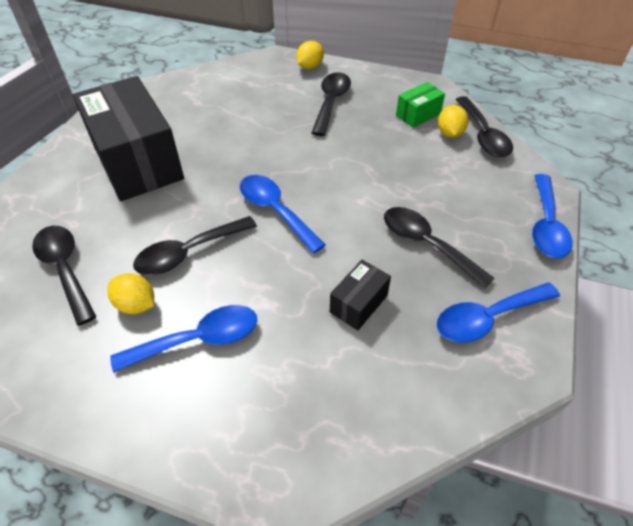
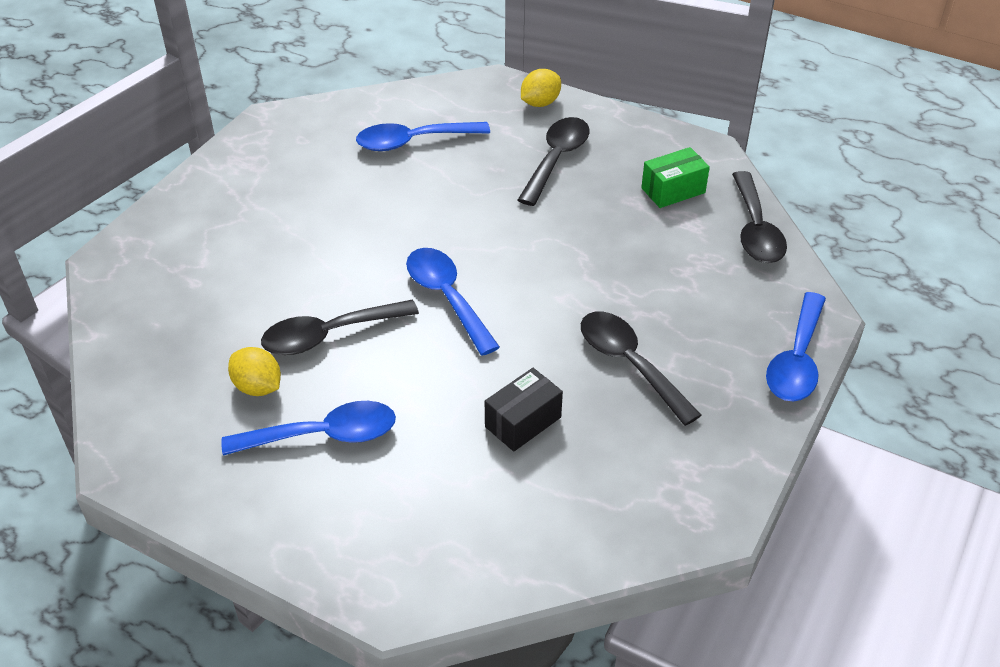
camera: 10 degrees right, 5 degrees down
(65, 269) = (180, 335): black spoon -> none
(137, 161) = (283, 212): black box -> none
(449, 133) = (709, 222): yellow lemon -> none
(488, 318) = (678, 460): blue spoon -> blue spoon (413, 141)

